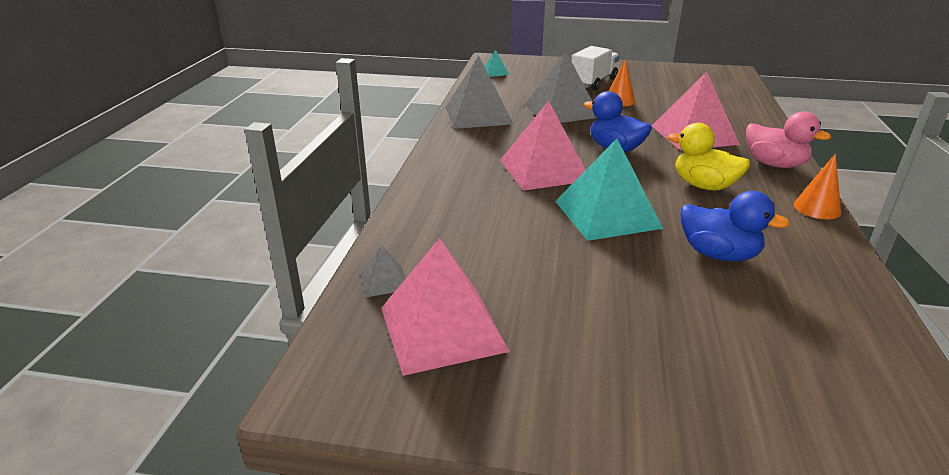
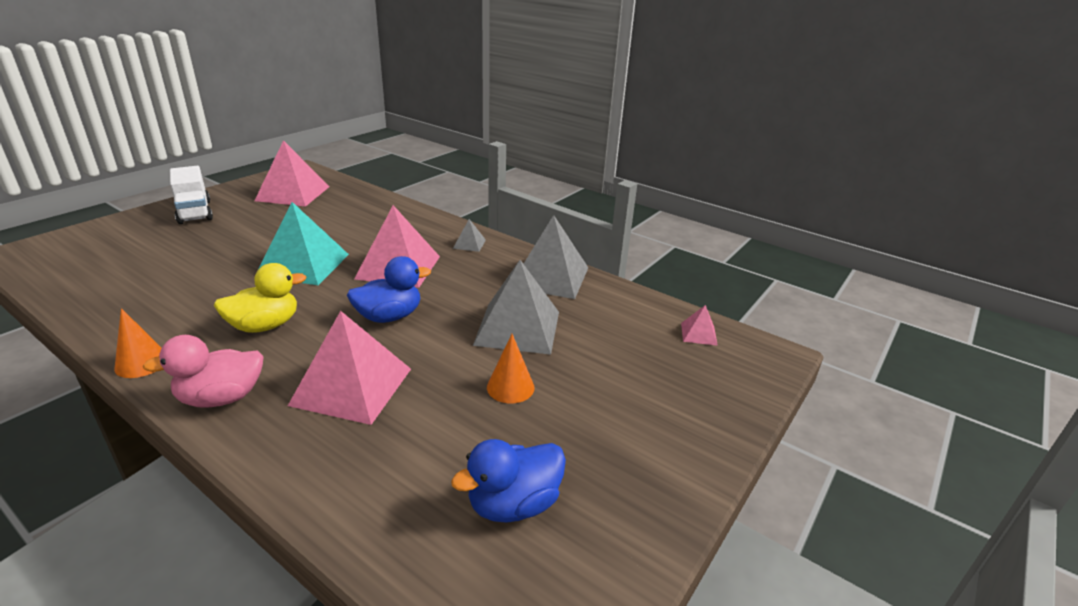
camera: 115 degrees right, 0 degrees up
(384, 281) = (348, 191): grey pyramid -> grey pyramid (469, 244)
(495, 72) = (698, 334): turquoise pyramid -> pink pyramid
(593, 82) = (602, 400): white truck -> white truck (194, 212)
(718, 254) = (198, 280): blue duck -> blue duck (513, 504)

